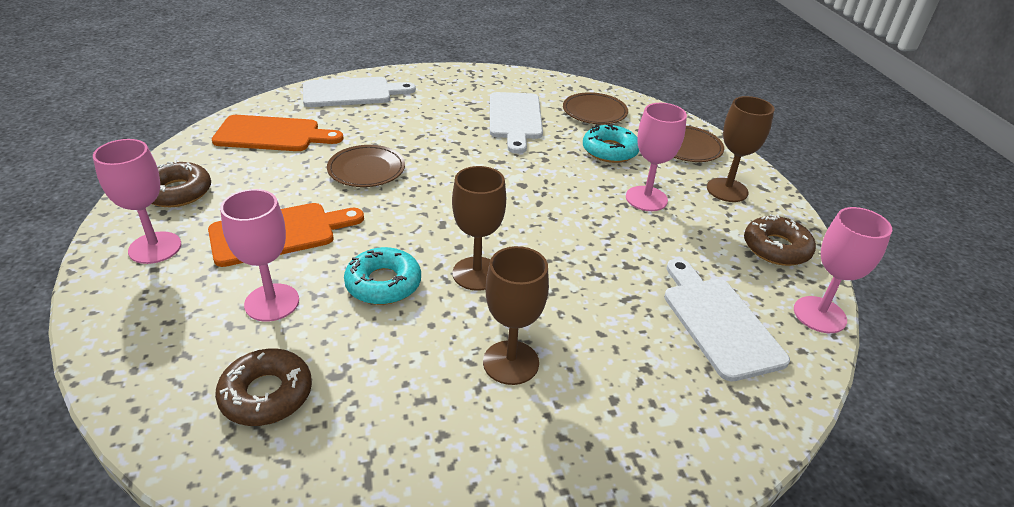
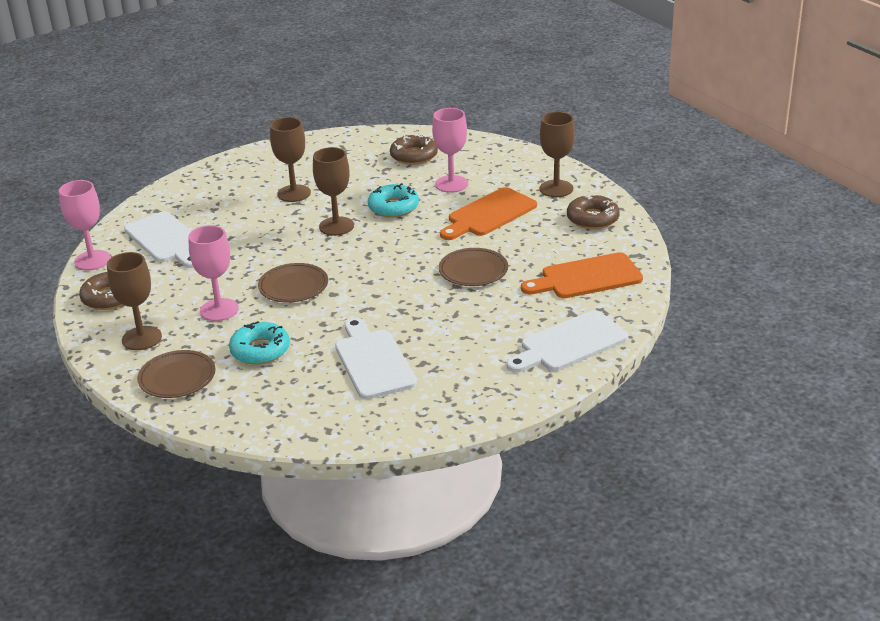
camera: 165 degrees right, 5 degrees down
(155, 248) = (556, 189): pink goblet -> brown goblet
(594, 112) = (287, 398): brown plate -> brown plate (293, 286)

